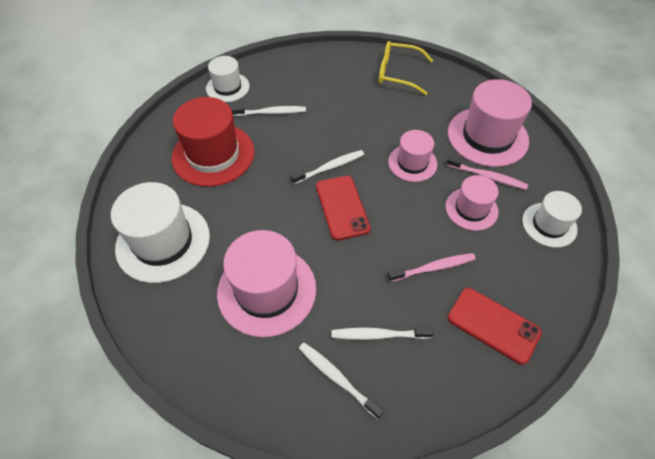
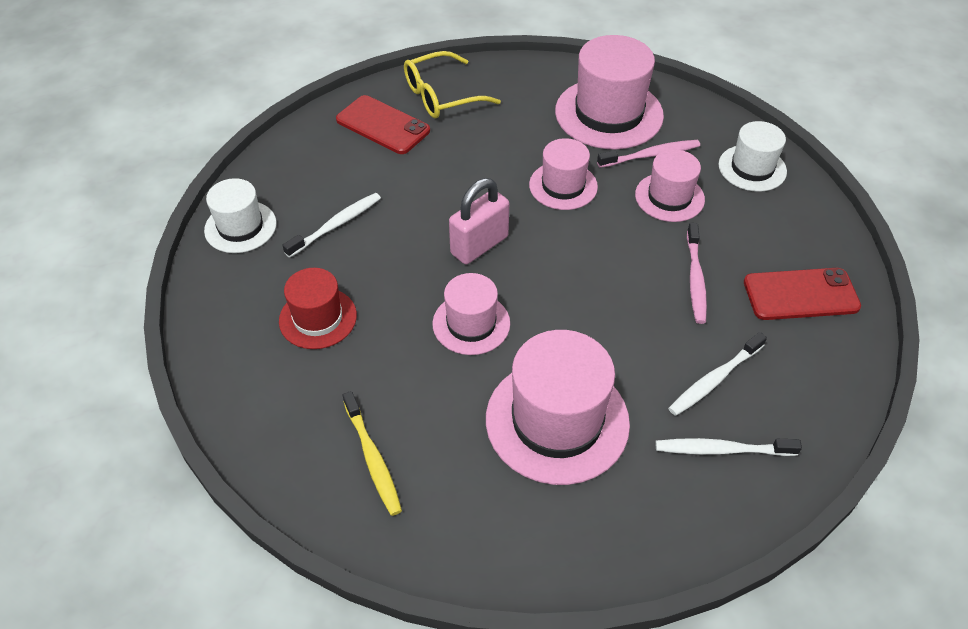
camera: 40 degrees left, 5 degrees down
(163, 242) = (372, 458): white hat -> yellow toothbrush
(213, 154) = (318, 318): red hat -> red hat, size x0.59
(280, 207) = (471, 323): none -> pink hat
(330, 167) = (479, 245): white toothbrush -> pink padlock
(342, 207) = (540, 279): red phone -> red phone (383, 125)
(433, 268) = (695, 279): pink toothbrush -> pink toothbrush turned 150 degrees clockwise

